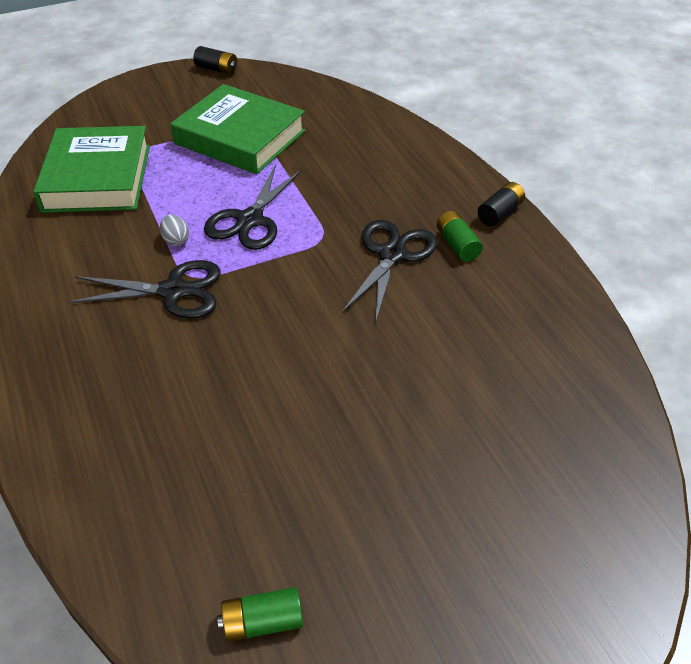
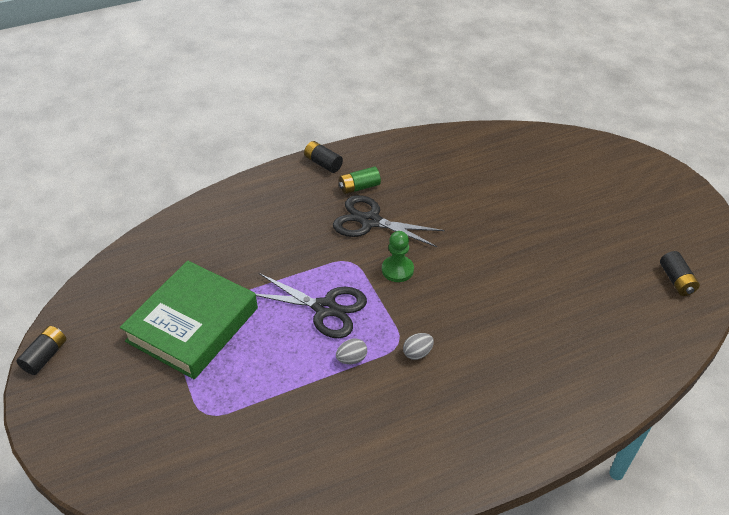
camera: 90 degrees left, 0 degrees up
(97, 178) = (247, 441): green book -> none
(173, 291) = (417, 353): black scissors -> grey egg
(262, 622) = (676, 280): green battery -> black battery
(305, 277) = (397, 270): none -> green pawn

